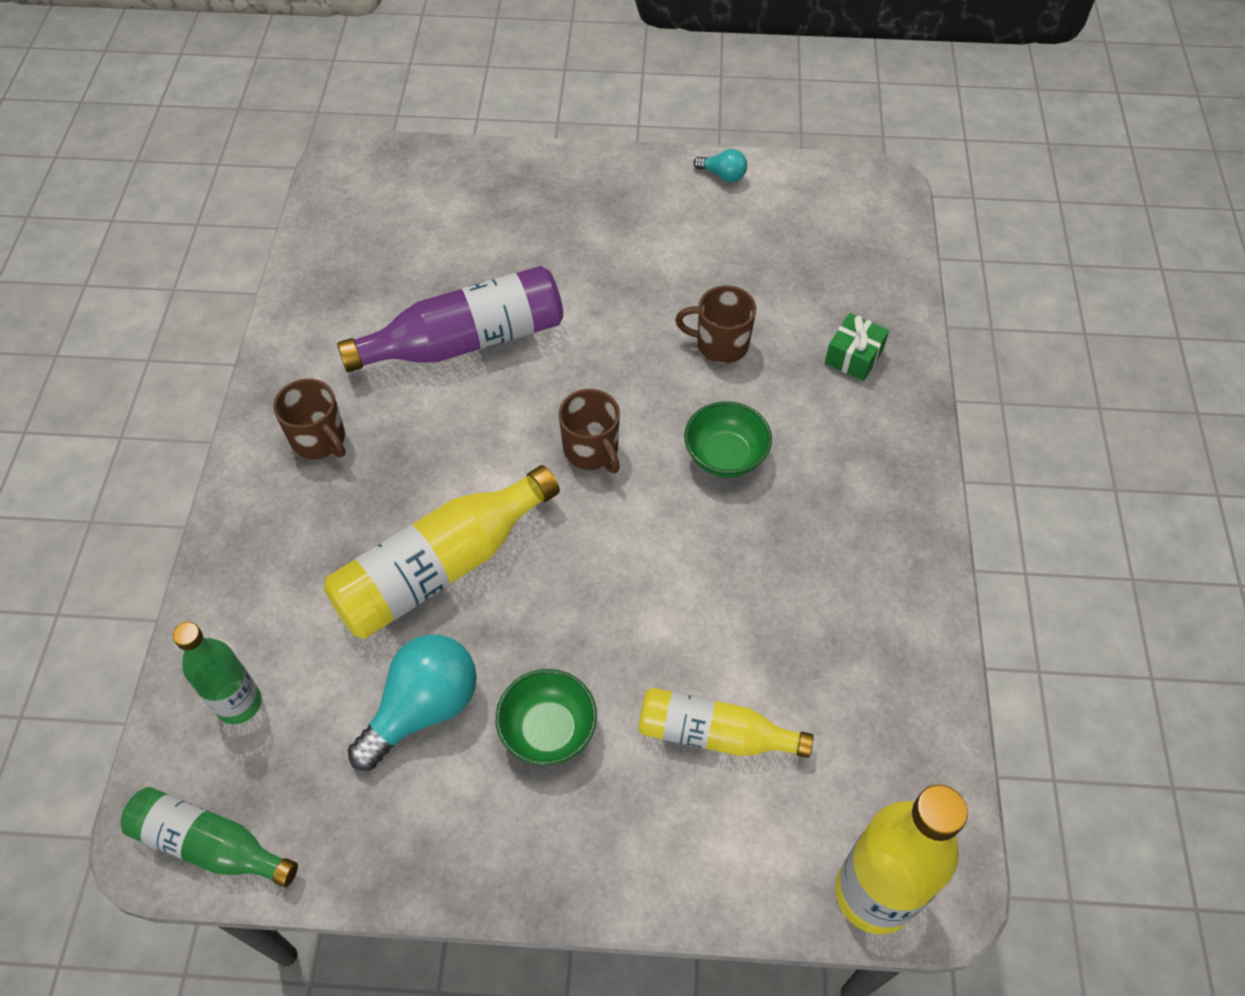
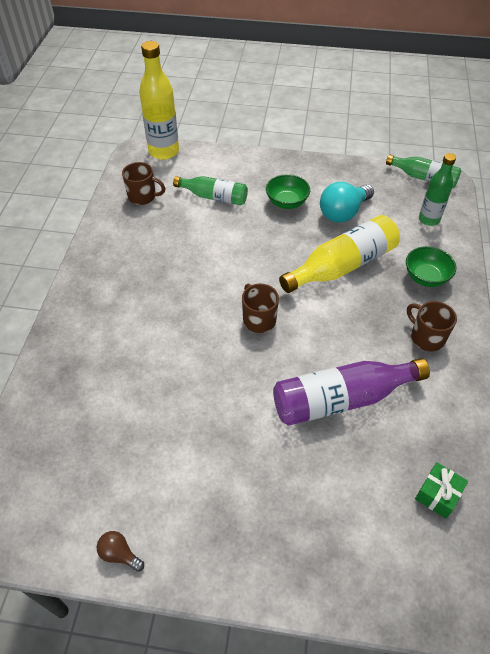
camera: 175 degrees left, 5 degrees down
(714, 734) = (214, 197): yellow bottle -> green bottle
(720, 344) = (164, 383): brown mug -> brown mug (143, 196)
(723, 175) = (119, 554): turquoise light bulb -> brown light bulb
(725, 456) = (180, 311): green bowl -> green bowl (426, 277)
(854, 356) = (78, 368): green gift -> green gift (438, 494)

